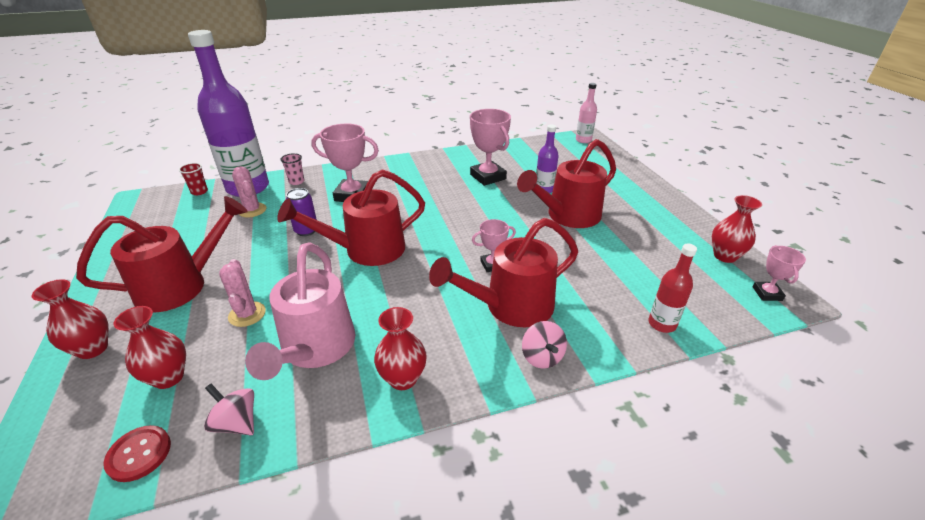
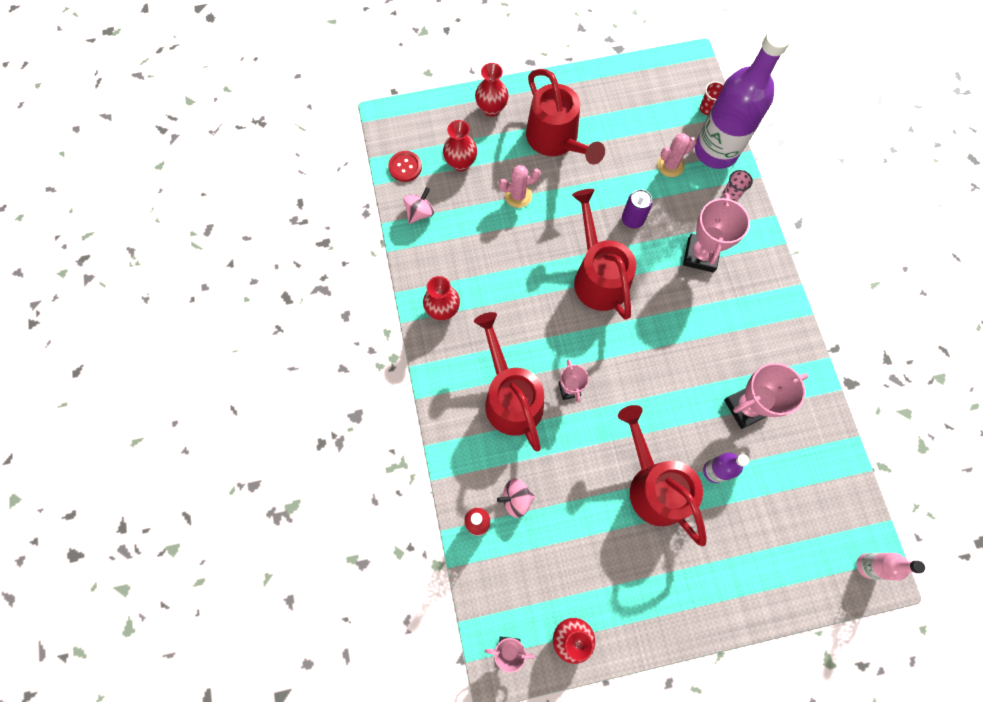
camera: 95 degrees right, 35 degrees up
(315, 349) = (476, 249): pink watering can -> none
(542, 357) = (452, 411): pink spinning top -> pink spinning top (516, 499)

